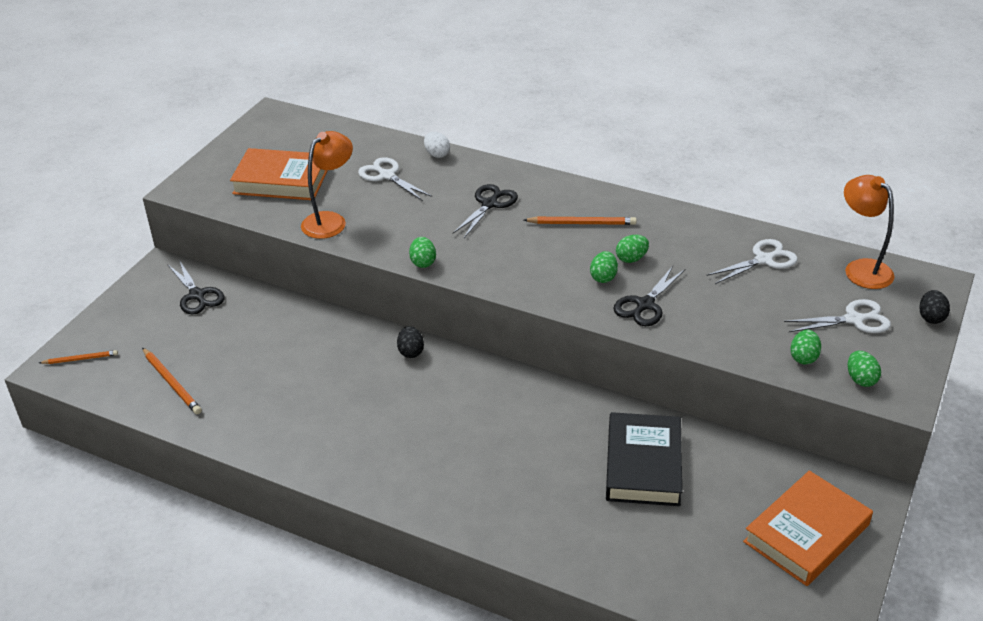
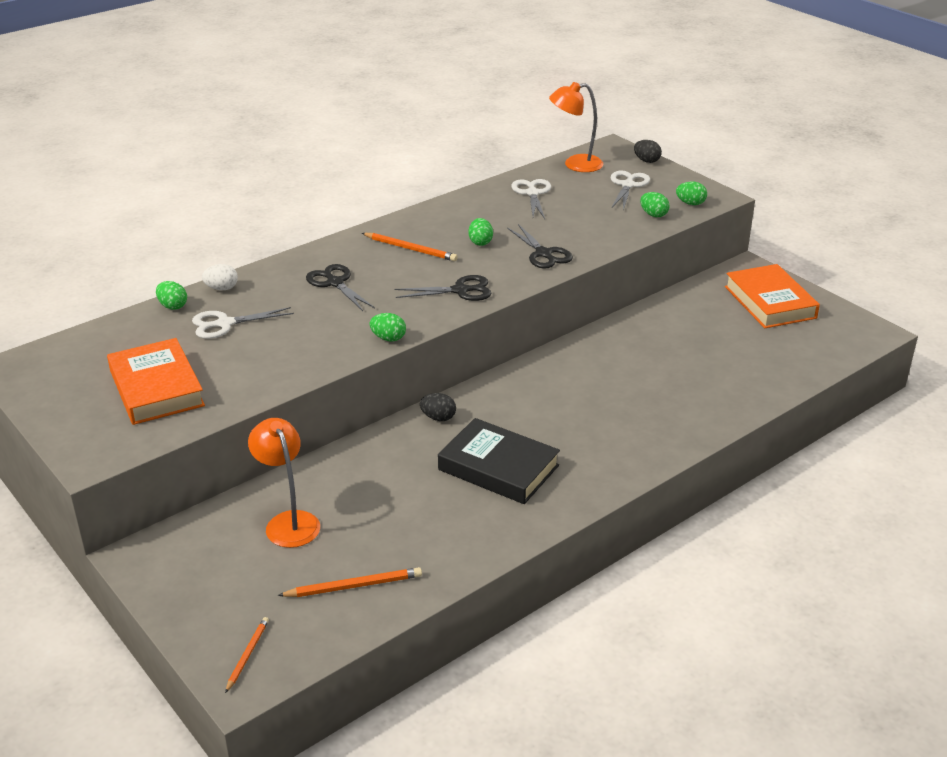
camera: 65 degrees left, 5 degrees down
(197, 295) = (217, 537): black scissors -> black scissors (460, 290)
(281, 180) = (156, 388): orange book -> orange book turned 60 degrees counterclockwise
(330, 220) = (265, 374): orange lamp -> orange lamp (288, 522)
(582, 223) = (410, 249): orange pencil -> orange pencil turned 90 degrees clockwise
(603, 277) = (493, 261): green egg -> green egg (173, 306)
(643, 465) = (663, 344): black book -> black book (498, 468)

